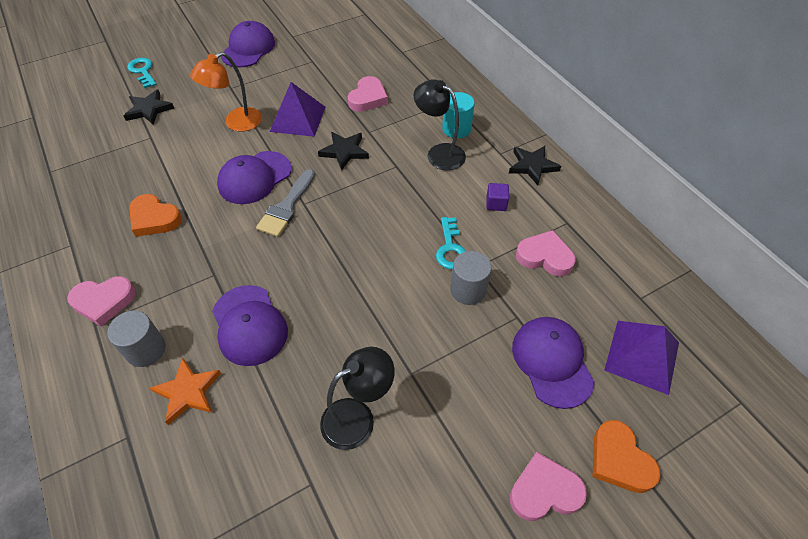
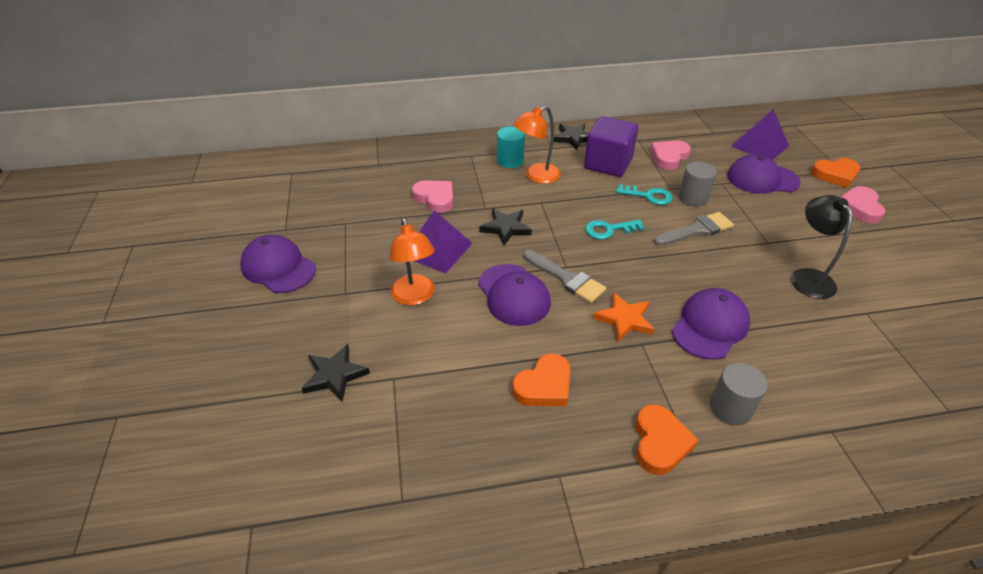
camera: 70 degrees left, 10 degrees down
(104, 301) = (660, 443): pink heart -> orange heart
(142, 71) = (241, 375): turquoise key -> turquoise key (609, 230)
(188, 392) = (782, 379): orange star -> orange star (624, 319)
(249, 325) = (710, 326): purple cap -> purple cap turned 45 degrees counterclockwise
(405, 299) = (697, 230): none -> grey brush
(439, 153) = (536, 176): black lamp -> orange lamp
(496, 203) = (608, 164): purple cube -> purple cube, size x2.41

